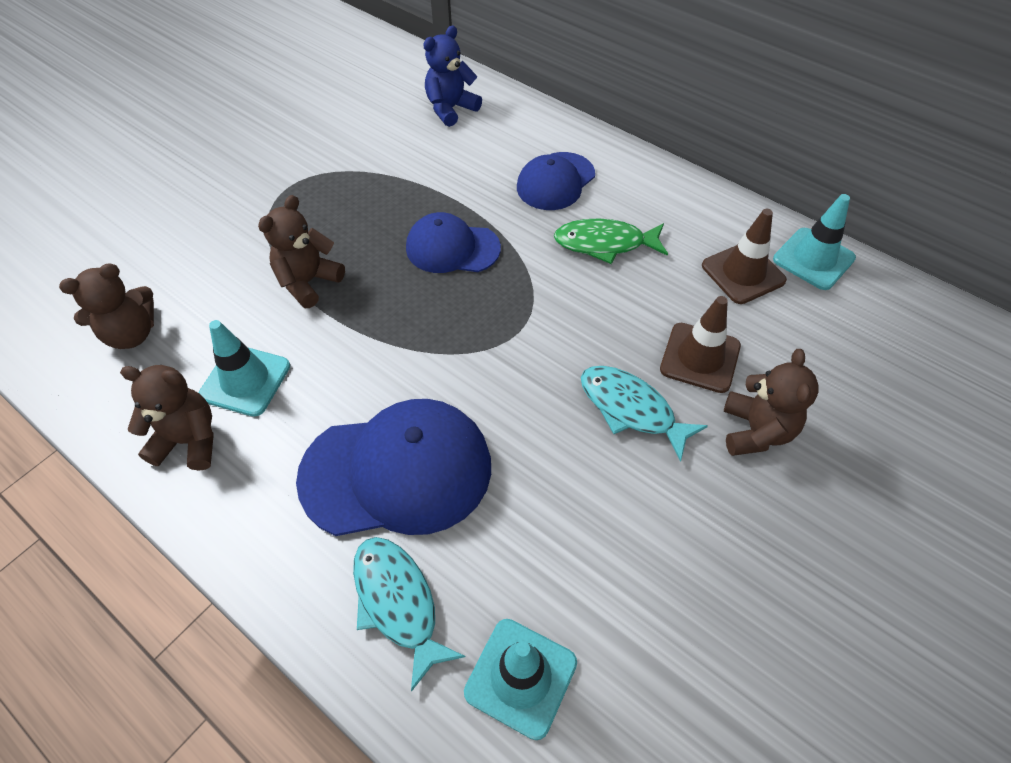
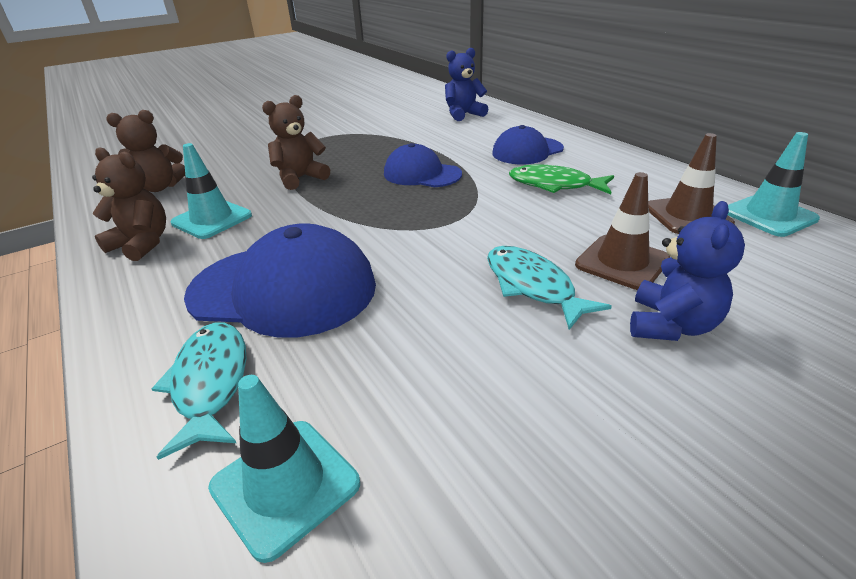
camera: 20 degrees right, 20 degrees down
(756, 431) = (671, 325): brown teddy bear -> blue teddy bear

